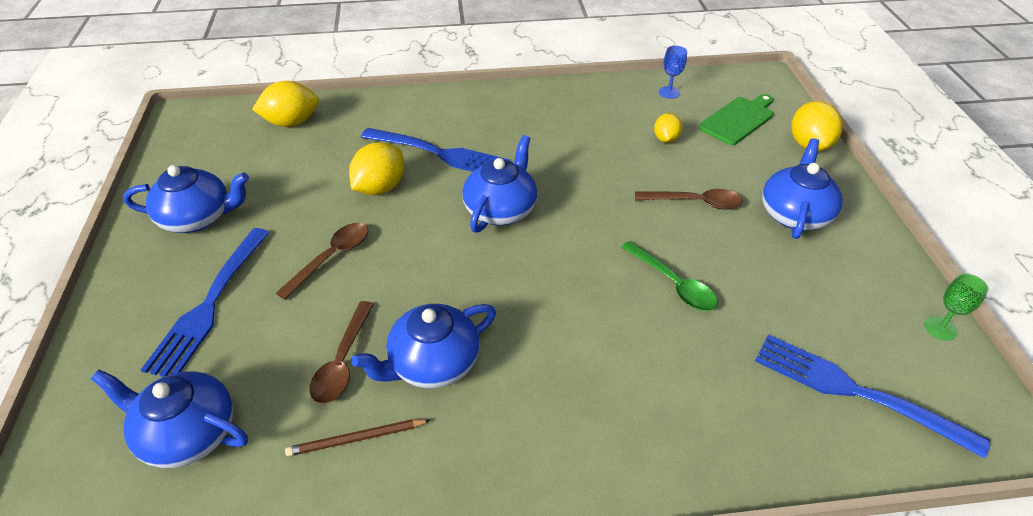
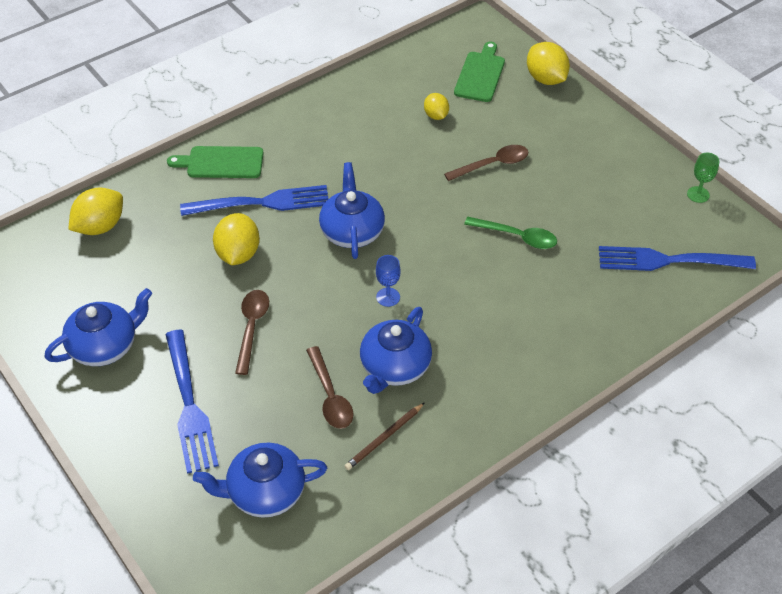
camera: 30 degrees left, 5 degrees up
(434, 110) = (221, 163): none -> green cutting board
(669, 92) = (409, 68): blue goblet -> blue goblet (388, 297)
(794, 214) = (567, 145): blue teapot -> none

